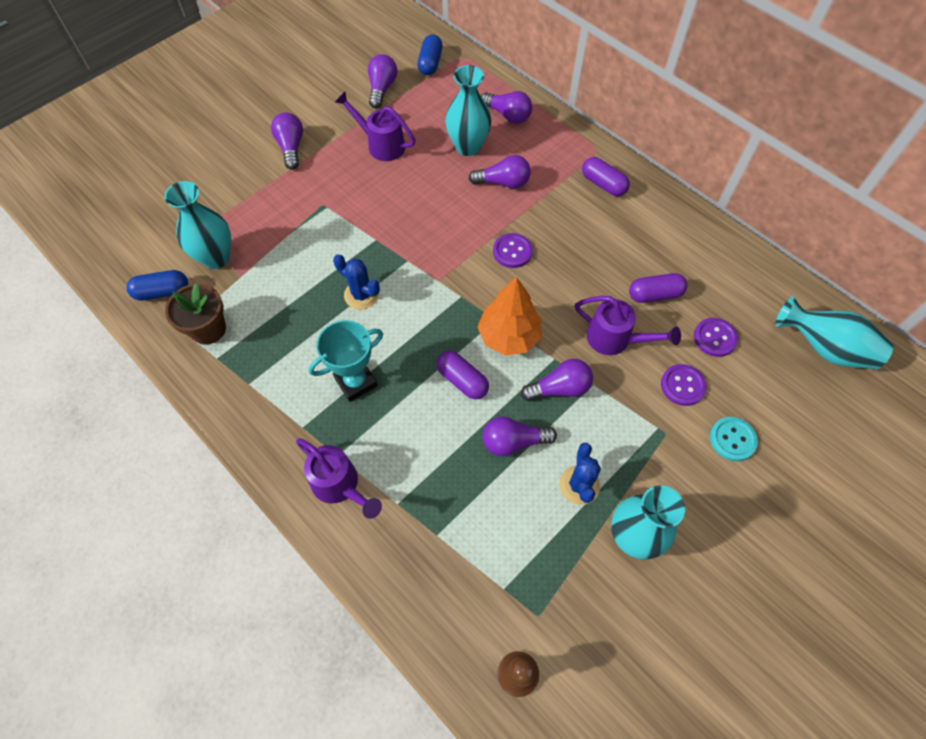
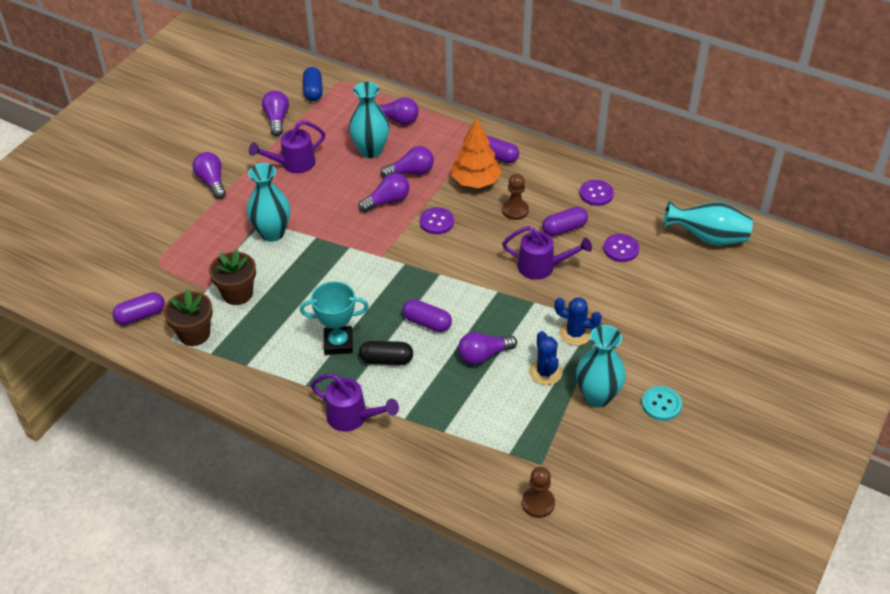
camera: 15 degrees left, 15 degrees down
(162, 292) = (141, 315): blue capsule -> purple capsule
(216, 257) = (178, 280): turquoise vase -> turquoise vase (272, 233)
(270, 290) = (237, 293): none -> brown flower pot
(356, 382) = (338, 343): turquoise trophy -> turquoise trophy turned 45 degrees clockwise
(361, 295) = (319, 280): blue cactus -> blue cactus (575, 333)
(381, 145) = (293, 164): purple watering can -> purple watering can turned 45 degrees counterclockwise
(401, 418) = (386, 360): none -> black capsule
(509, 336) = (455, 283): orange tree -> orange tree (475, 182)
(559, 388) = (508, 311): purple light bulb -> purple light bulb (387, 201)
(604, 257) = (515, 210): none -> brown pawn
(682, 385) = (605, 287): purple button -> purple button (596, 194)
(732, 439) = (654, 315): turquoise button -> turquoise button (661, 404)

